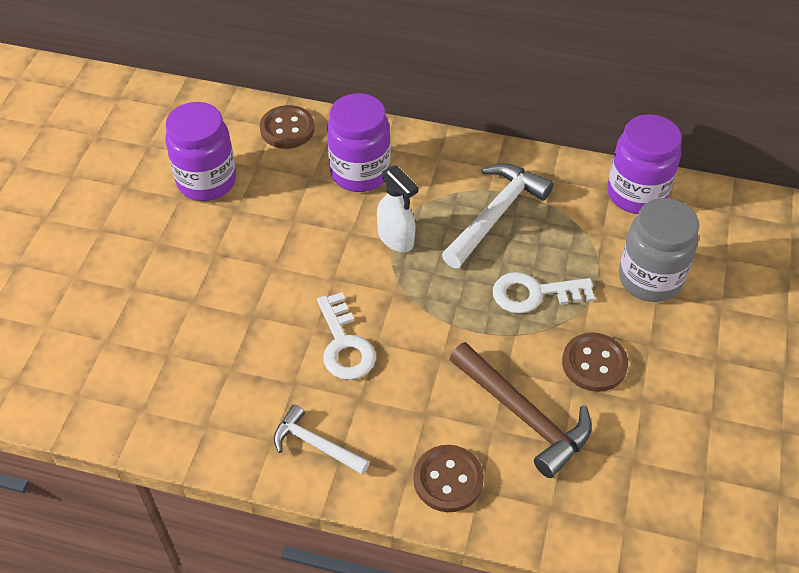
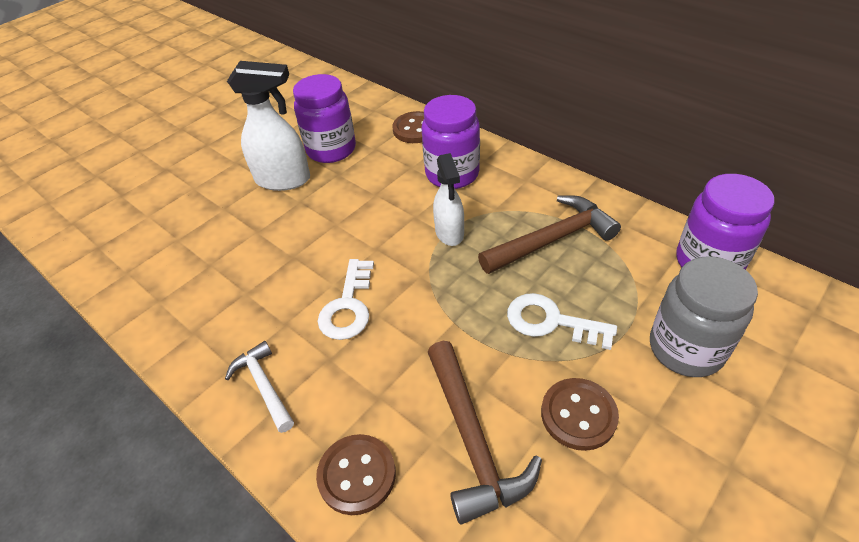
camera: 30 degrees right, 5 degrees down
(177, 234) = (283, 180): none -> white spray bottle
(495, 214) = (552, 239): white hammer -> brown hammer

